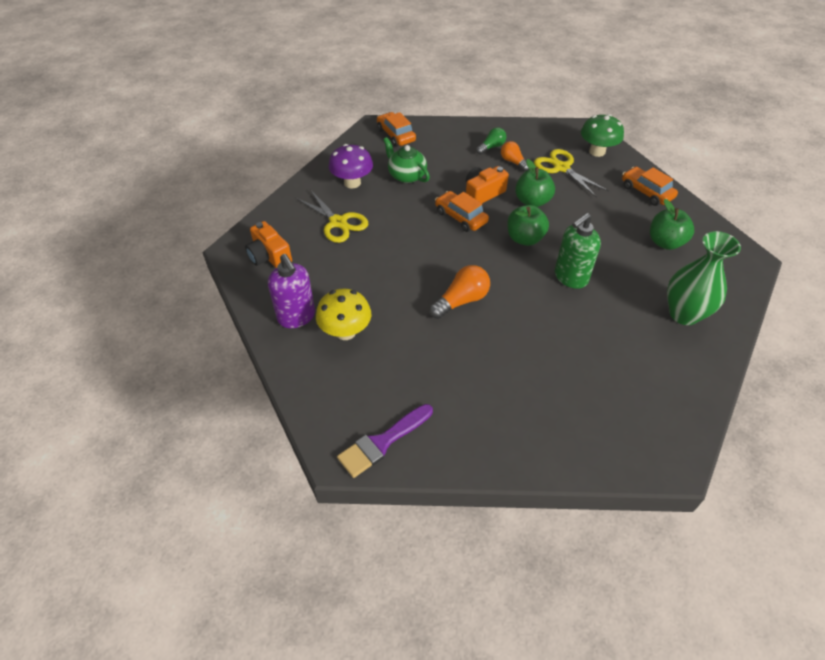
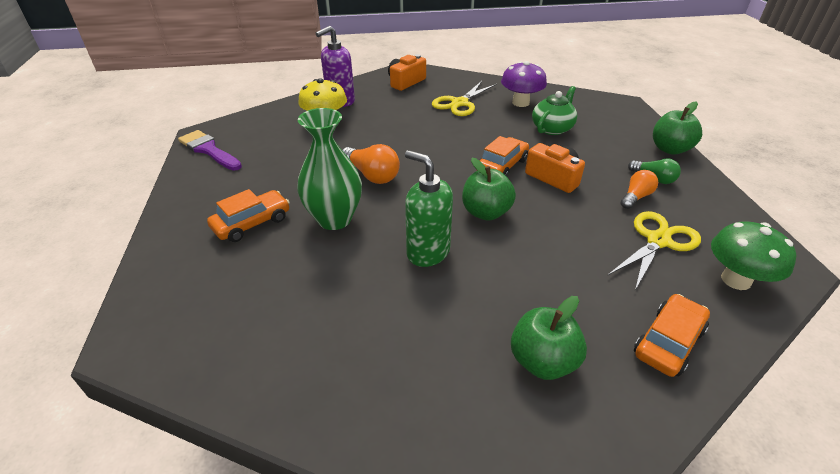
camera: 80 degrees right, 10 degrees down
(396, 135) = (618, 116): orange car -> orange car (252, 223)
(532, 201) = (562, 216): green apple -> green apple (670, 149)
(684, 314) = (379, 375): green vase -> green vase (334, 219)

